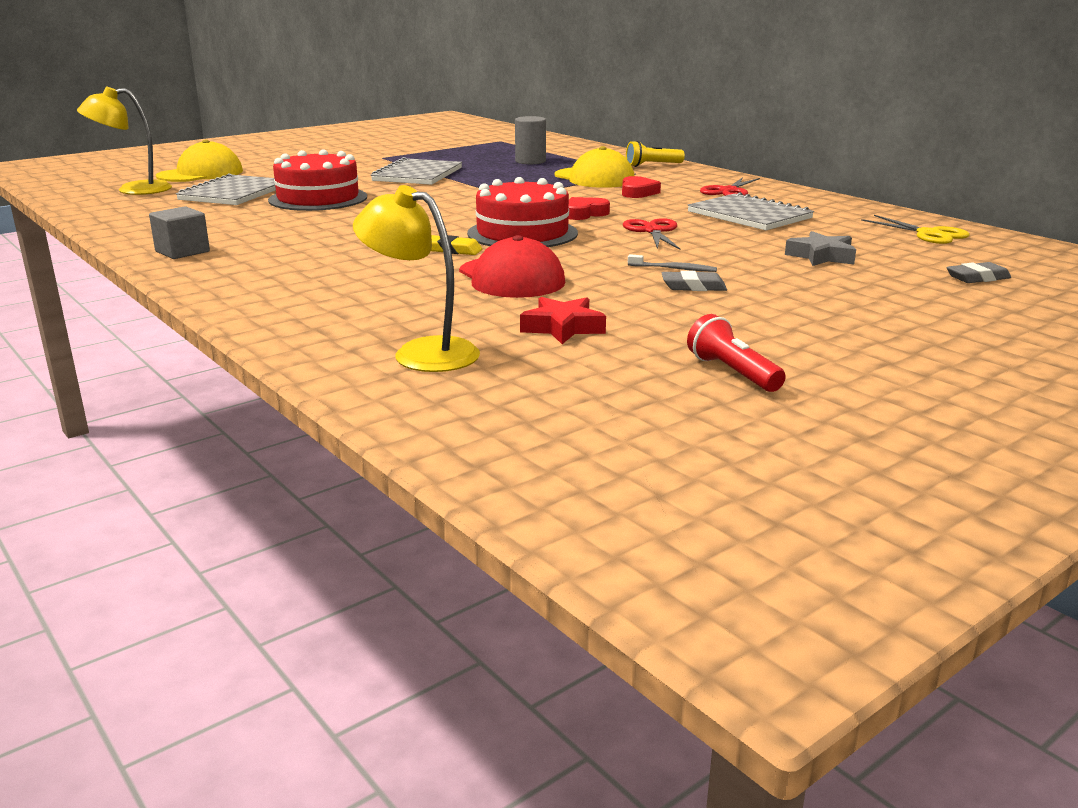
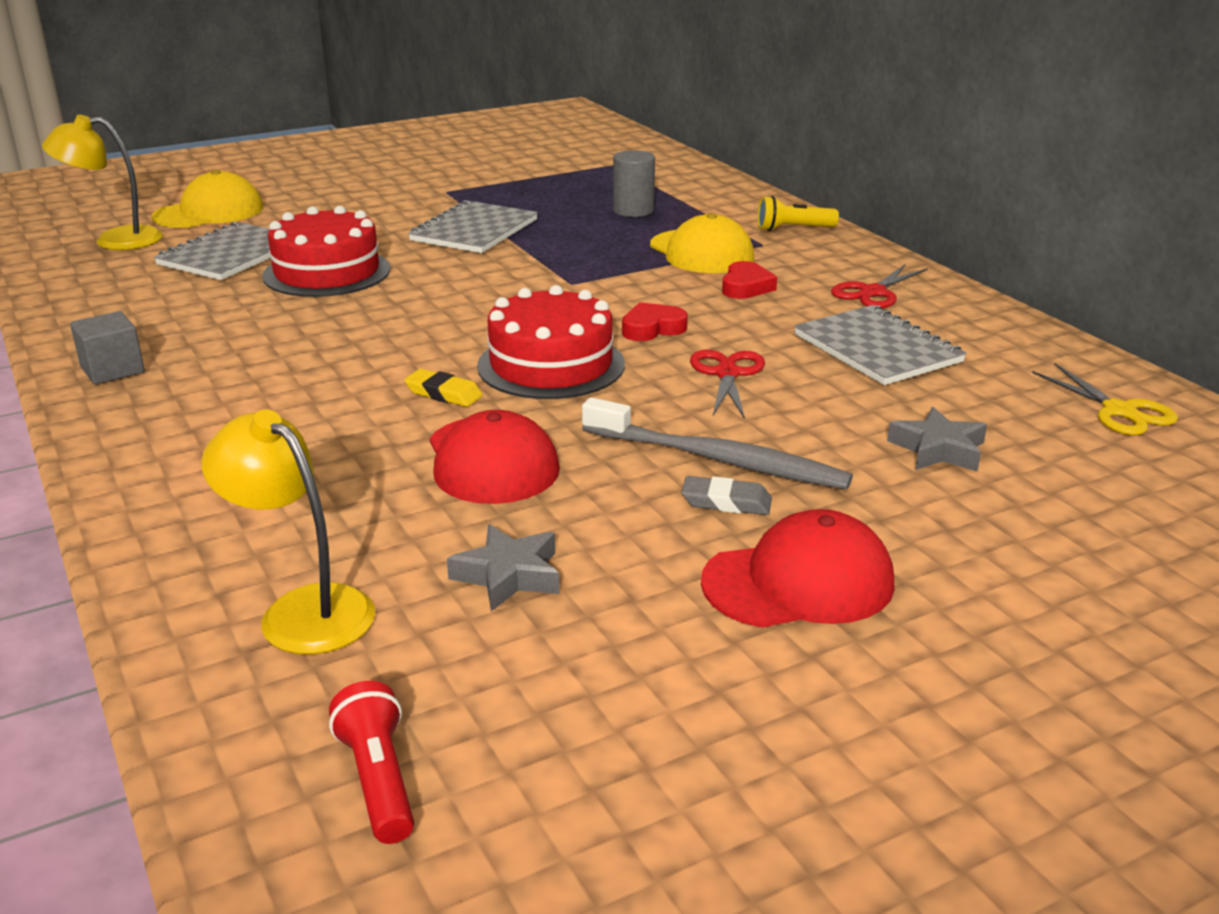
camera: 10 degrees right, 5 degrees up
(563, 328) = (509, 575): red star -> grey star
(673, 269) = (717, 459): grey toothbrush -> grey toothbrush, size x2.31
(732, 373) = (691, 701): red flashlight -> red flashlight (378, 780)
(768, 318) = (798, 582): none -> red cap
(977, 278) = (1147, 519): grey eraser -> none

